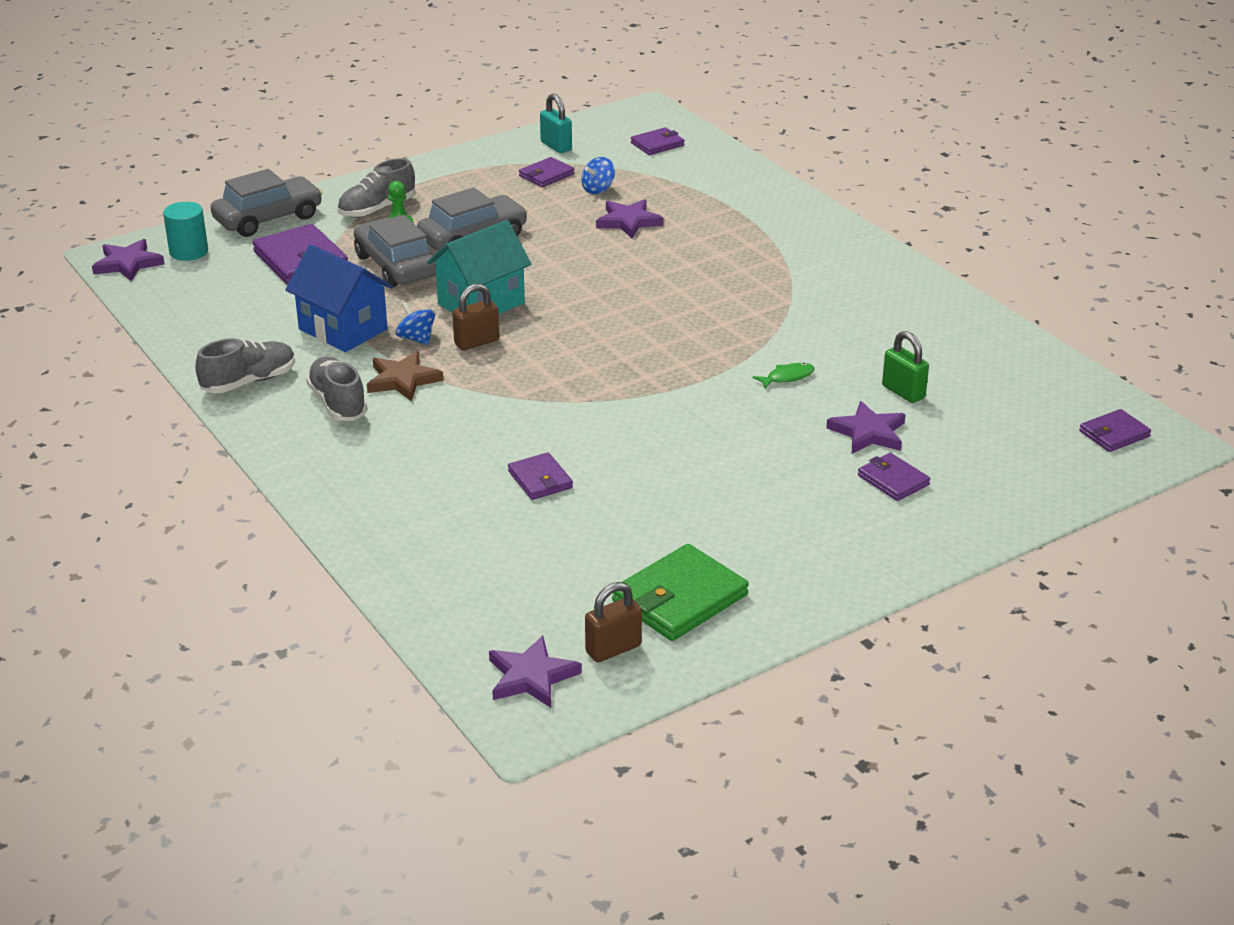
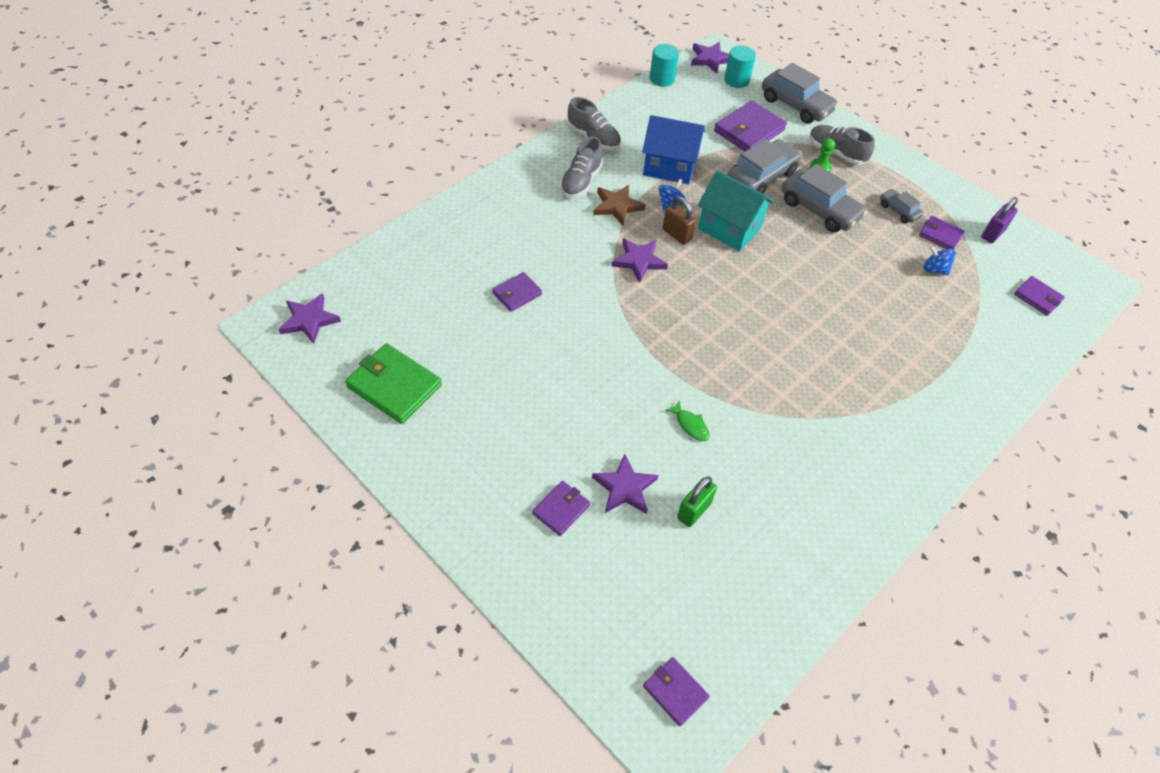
camera: 75 degrees right, 20 degrees up
(147, 308) = (662, 79): none -> turquoise cylinder
(338, 403) = (581, 181): grey shoe -> grey shoe turned 150 degrees clockwise
(343, 329) = (669, 167): blue house -> blue house turned 75 degrees clockwise
(497, 191) = (898, 210): none -> grey car
(556, 146) = (992, 233): turquoise padlock -> purple padlock
(613, 649) = (338, 357): brown padlock -> none
(628, 222) = (891, 295): purple star -> purple star (639, 261)

